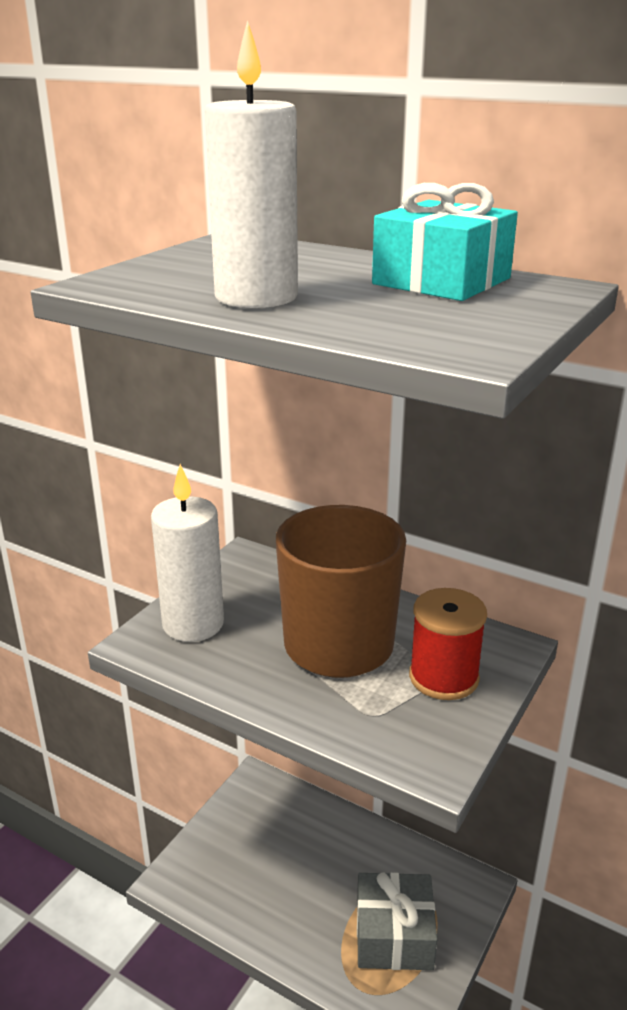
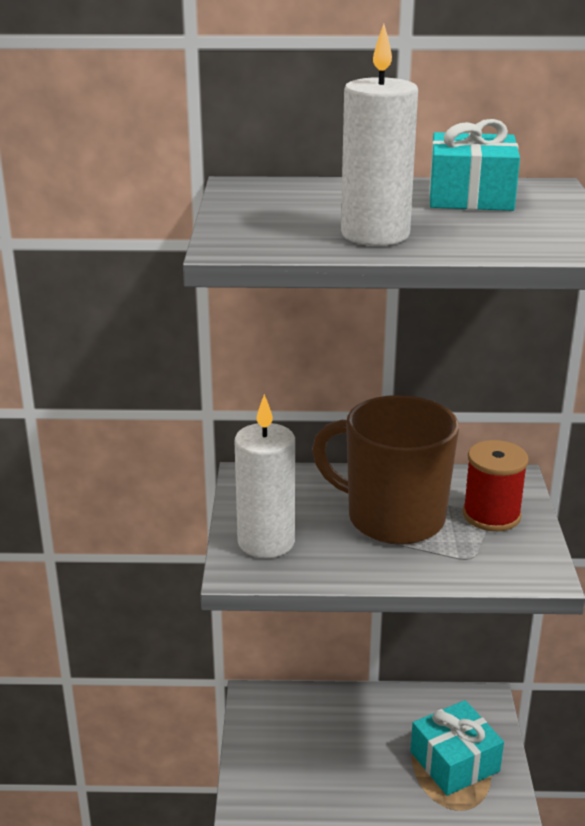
camera: 30 degrees left, 0 degrees up
(394, 935) = (454, 761): grey gift -> turquoise gift

